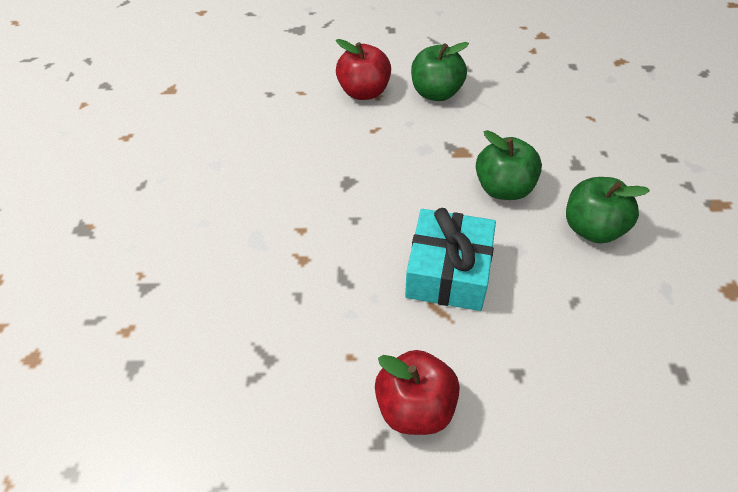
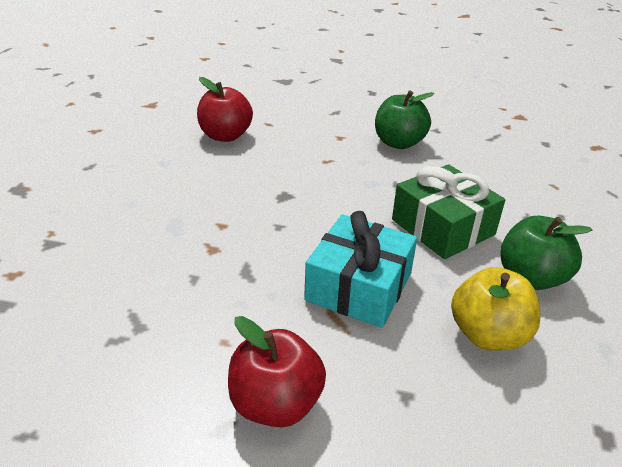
camera: 10 degrees right, 15 degrees down
(364, 92) = (328, 132): red apple -> red apple (225, 136)
(503, 188) = (443, 227): green apple -> green gift
(570, 297) = (488, 335): none -> yellow apple

